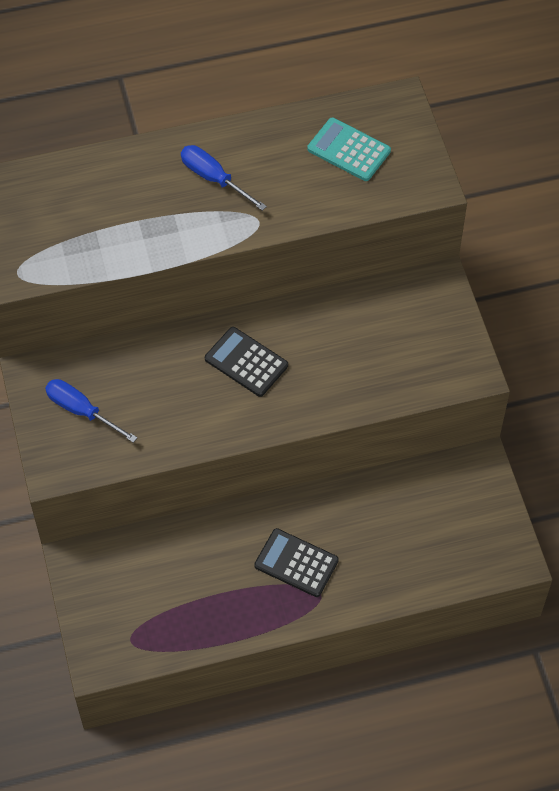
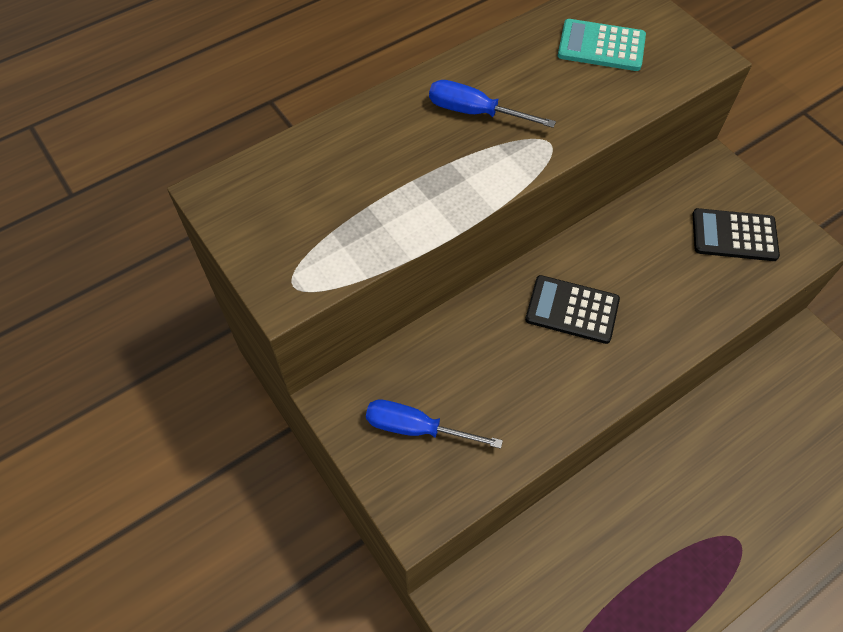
camera: 20 degrees left, 0 degrees up
(296, 563) = (694, 513): black calculator -> black calculator (734, 235)

